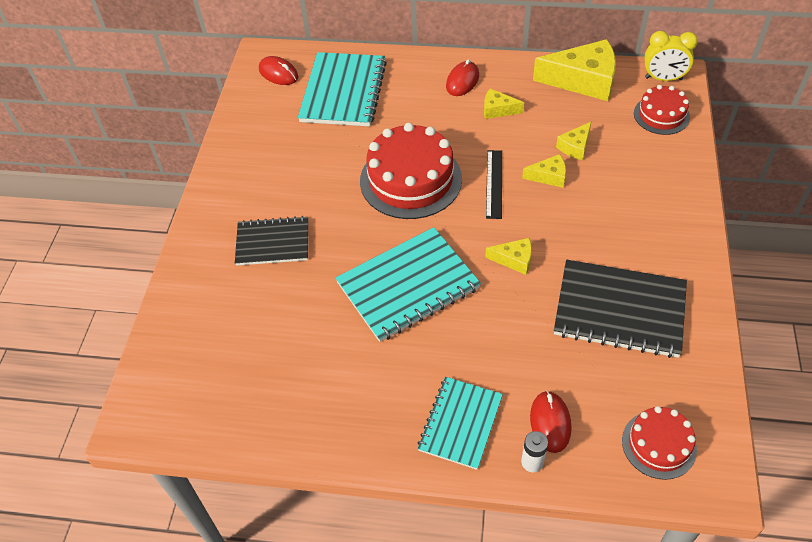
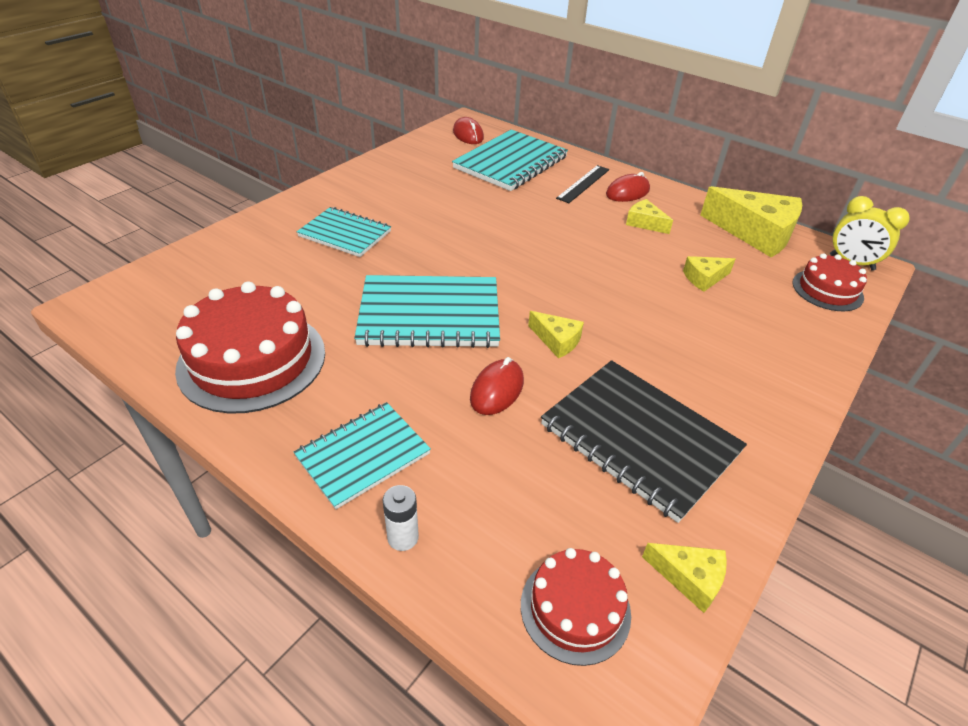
camera: 25 degrees right, 10 degrees down
(273, 242) = (345, 234): black notebook -> turquoise notebook
(410, 179) = (511, 239): red cake -> red cake (252, 360)
(494, 183) = (591, 273): black ruler -> black ruler (583, 183)
(549, 176) = (655, 290): yellow cheese -> yellow cheese (689, 578)
(550, 422) = (460, 508): red mouse -> red mouse (497, 390)

